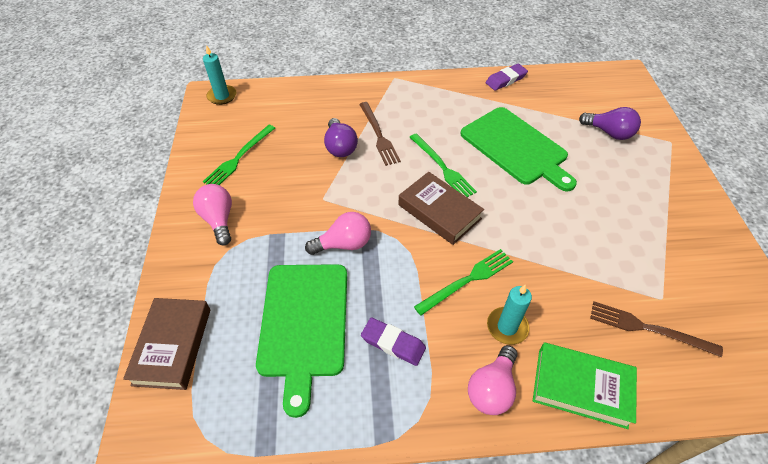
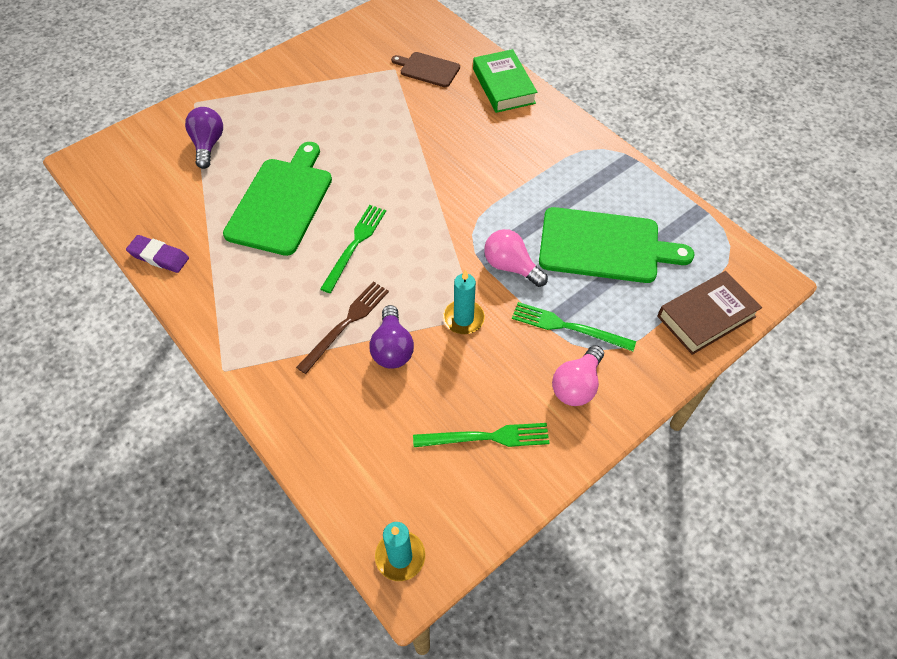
camera: 125 degrees left, 5 degrees up
(304, 324) = (604, 246): green cutting board -> green cutting board turned 45 degrees clockwise
(340, 147) = (392, 348): purple light bulb -> purple light bulb turned 135 degrees clockwise
(393, 343) = (566, 186): purple eraser -> none
(439, 212) = (415, 220): brown book -> none
(467, 280) = (473, 171): green fork -> green fork (568, 327)
(492, 389) = (546, 124): pink light bulb -> none
(507, 327) = (493, 134): turquoise candle -> turquoise candle (463, 318)
(648, 329) = (427, 69): brown fork -> brown cutting board

